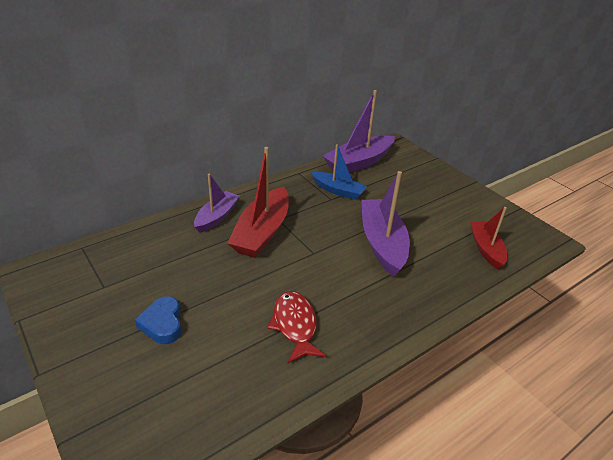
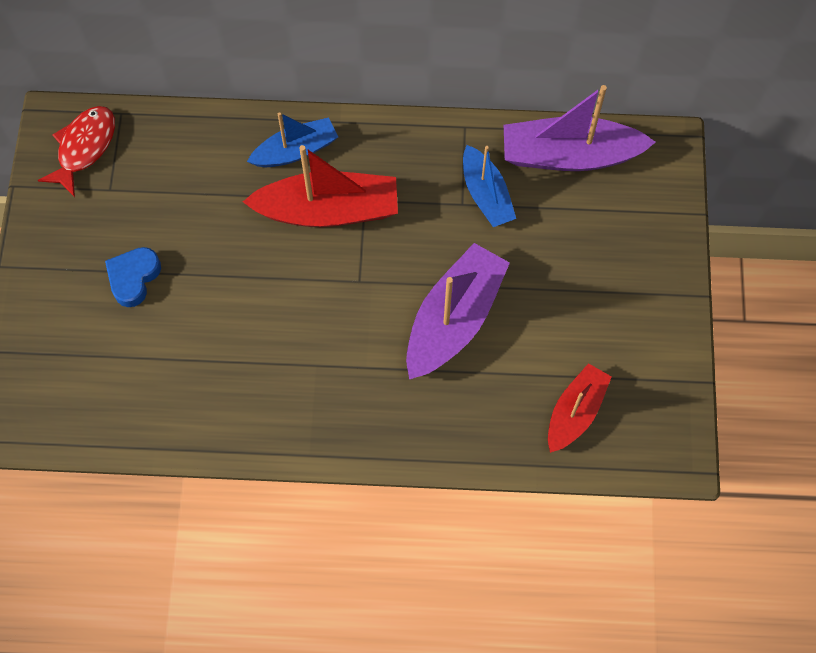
camera: 40 degrees right, 30 degrees up
(216, 217) = (295, 151): purple boat -> blue boat
(262, 232) = (328, 210): red boat -> red boat turned 150 degrees counterclockwise
(295, 325) = (255, 366): red fish -> red fish (84, 148)

